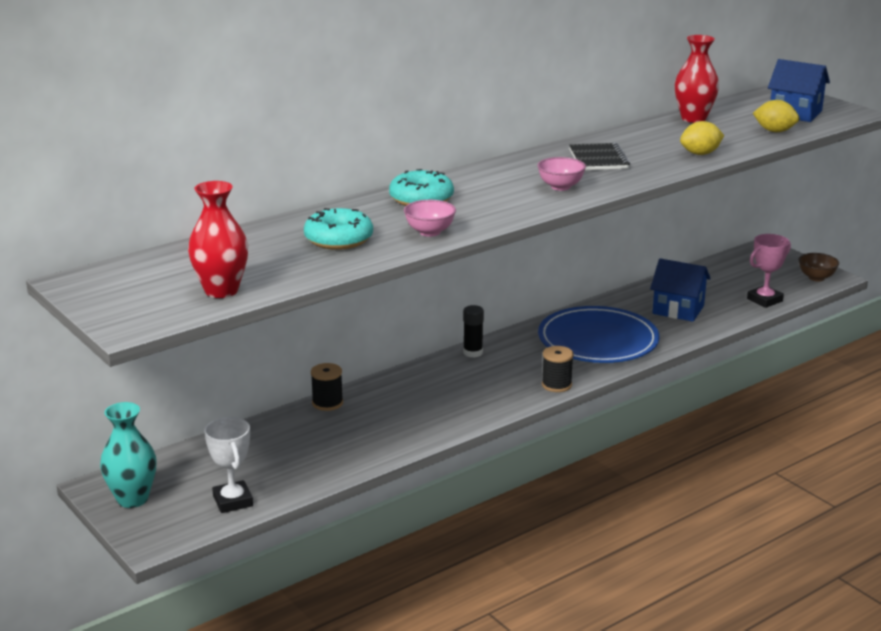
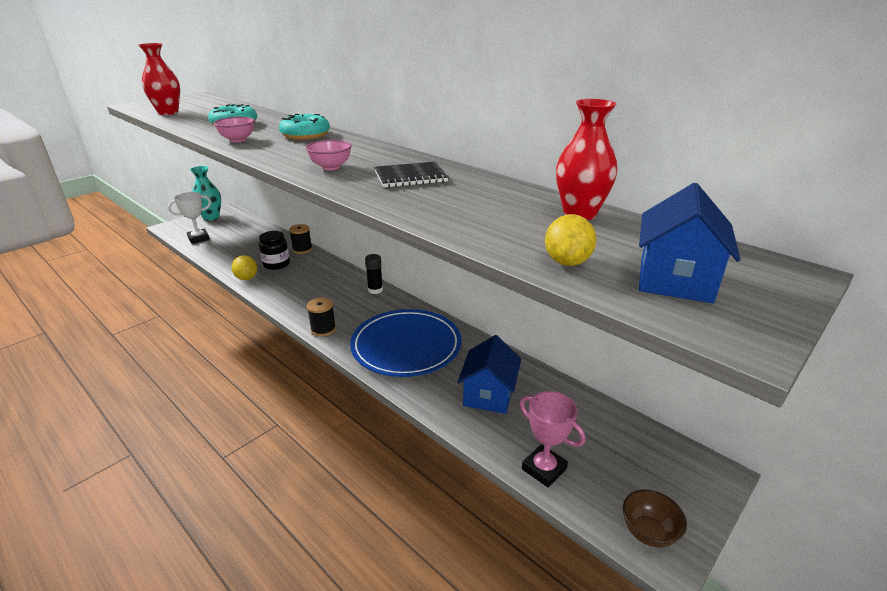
camera: 80 degrees right, 5 degrees up
(371, 422) = (276, 264): none -> black jar
(700, 154) = (445, 218): yellow lemon -> yellow lemon (246, 278)

